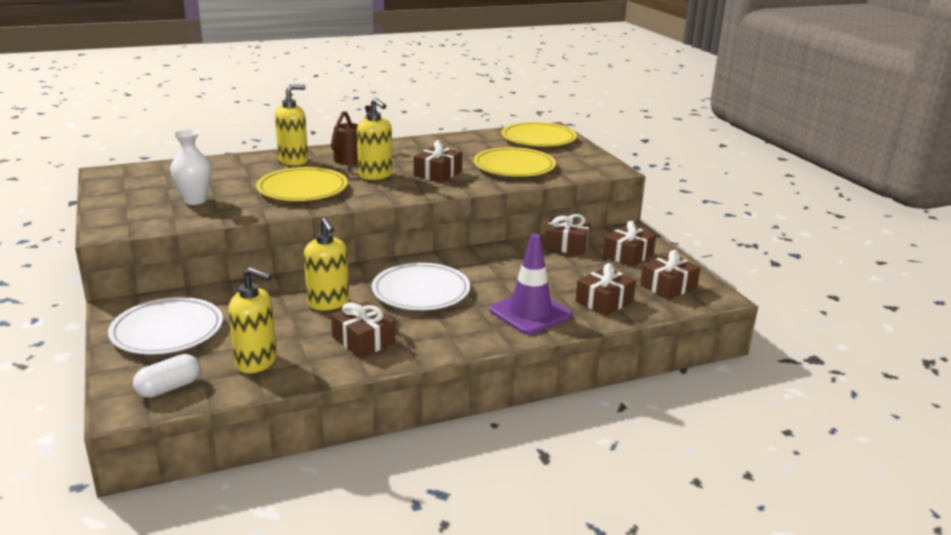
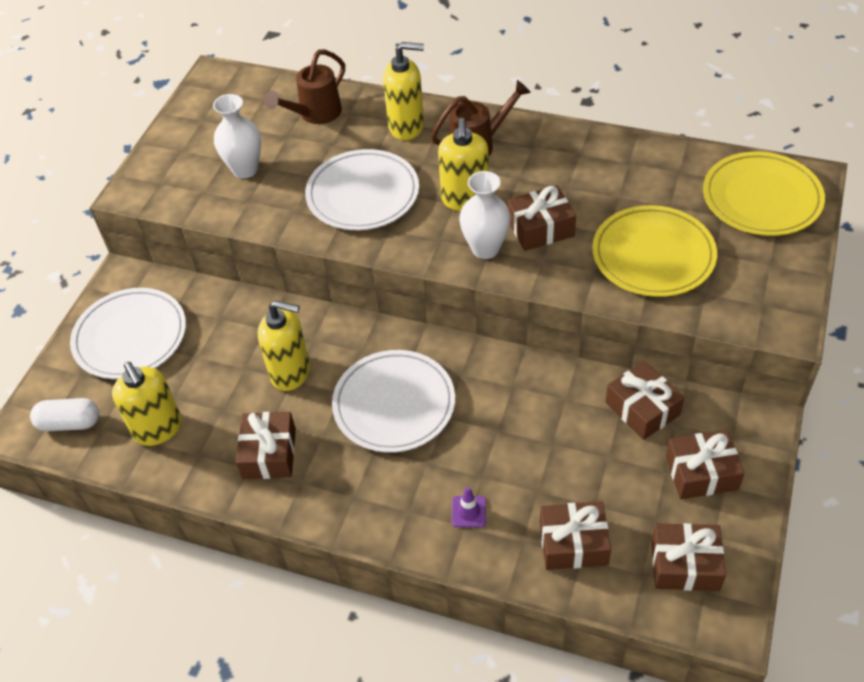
camera: 45 degrees right, 25 degrees up
(217, 170) = (315, 114): none -> brown watering can
(302, 189) = (363, 194): yellow plate -> white plate
(328, 303) = (291, 372): yellow soap dispenser -> yellow soap dispenser turned 90 degrees counterclockwise
(416, 187) = (485, 248): none -> white vase
(530, 313) = (469, 512): purple traffic cone -> purple traffic cone, size x0.41

